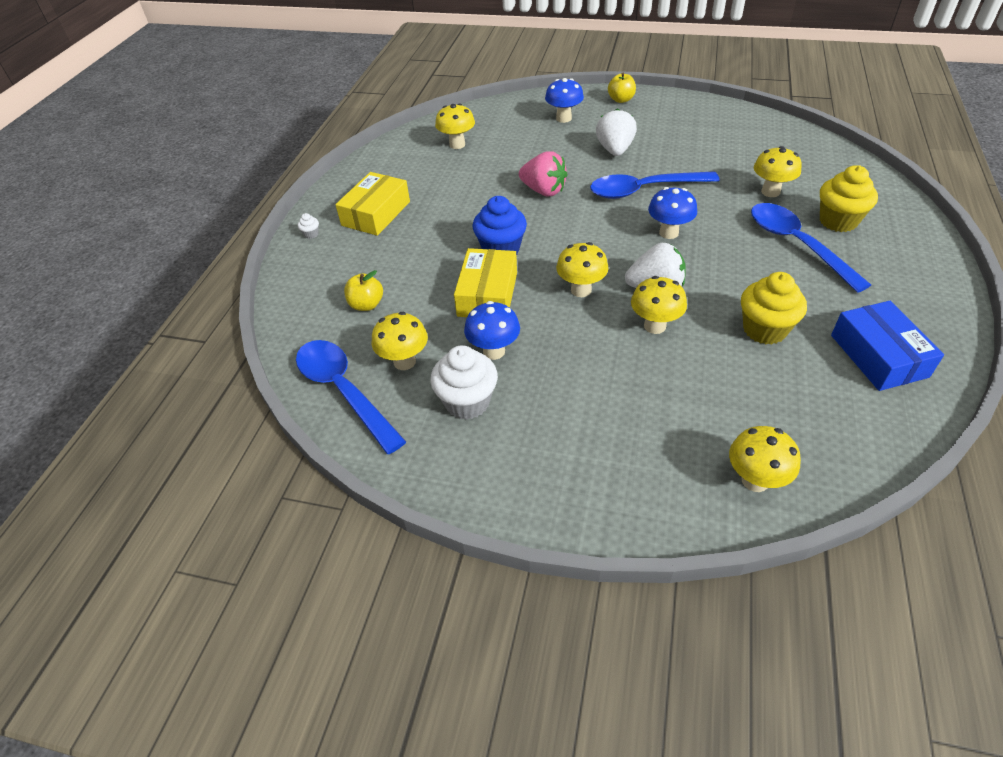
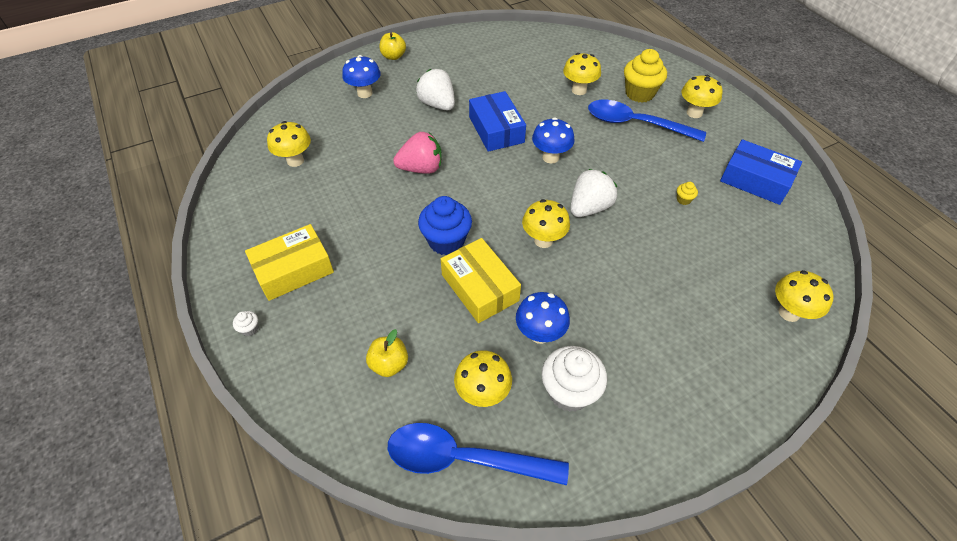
camera: 45 degrees left, 5 degrees up
(376, 213) = (293, 270): yellow box -> yellow box turned 75 degrees clockwise
(644, 190) = (496, 130): blue spoon -> blue box
(655, 326) = (621, 239): yellow mushroom -> yellow mushroom (694, 113)
(764, 329) = (683, 200): yellow cupcake -> yellow cupcake, size x0.42

